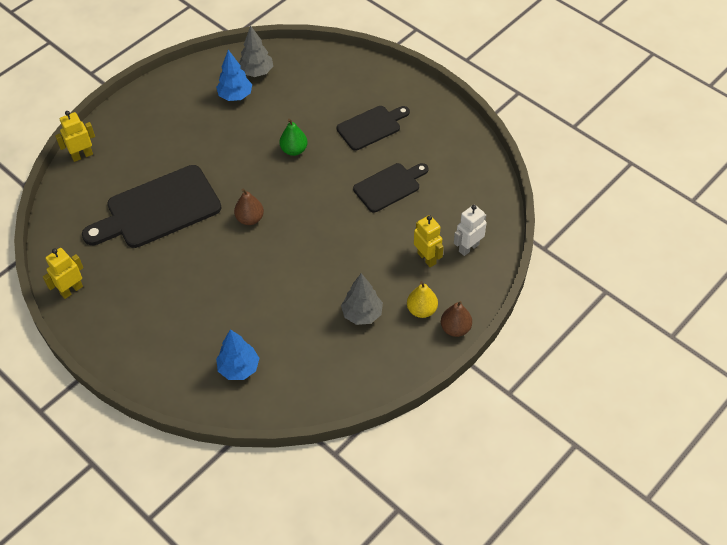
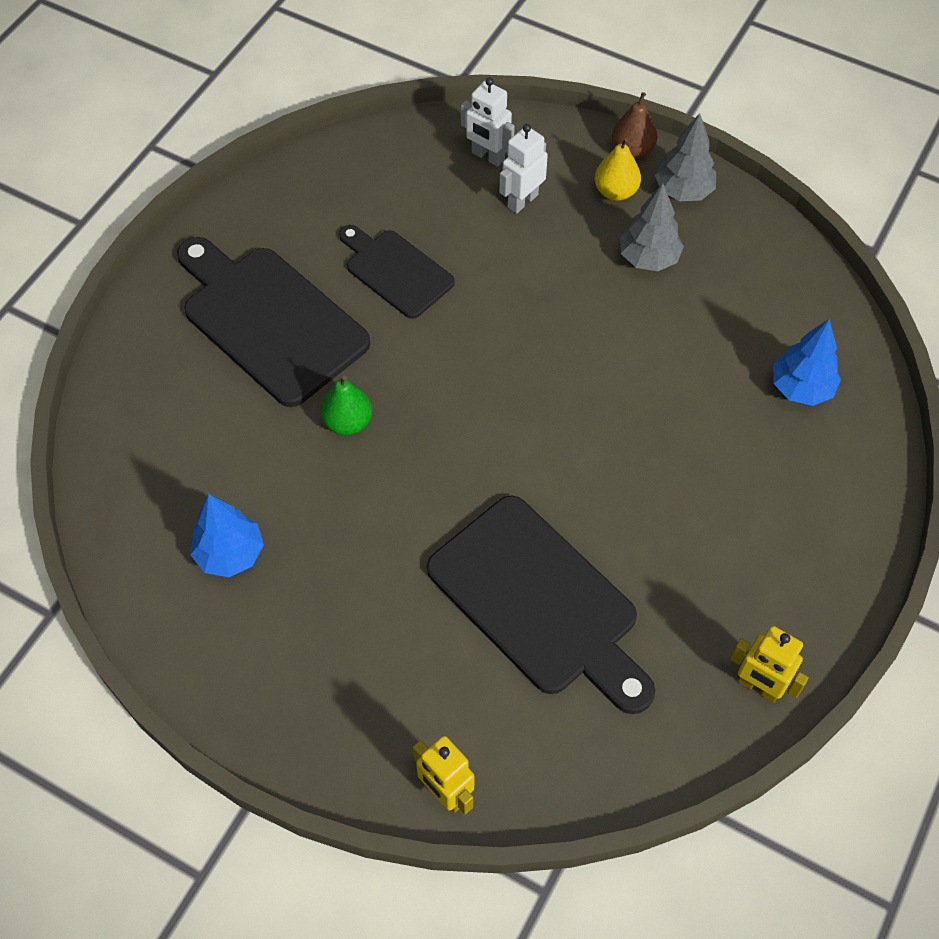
camera: 105 degrees left, 5 degrees up
(250, 219) = (518, 449): brown pear -> none
(256, 72) = (159, 534): grey tree -> grey tree (683, 191)
(371, 127) = (270, 320): black cutting board -> black cutting board, size x1.71
(427, 258) = (522, 201): yellow robot -> white robot

